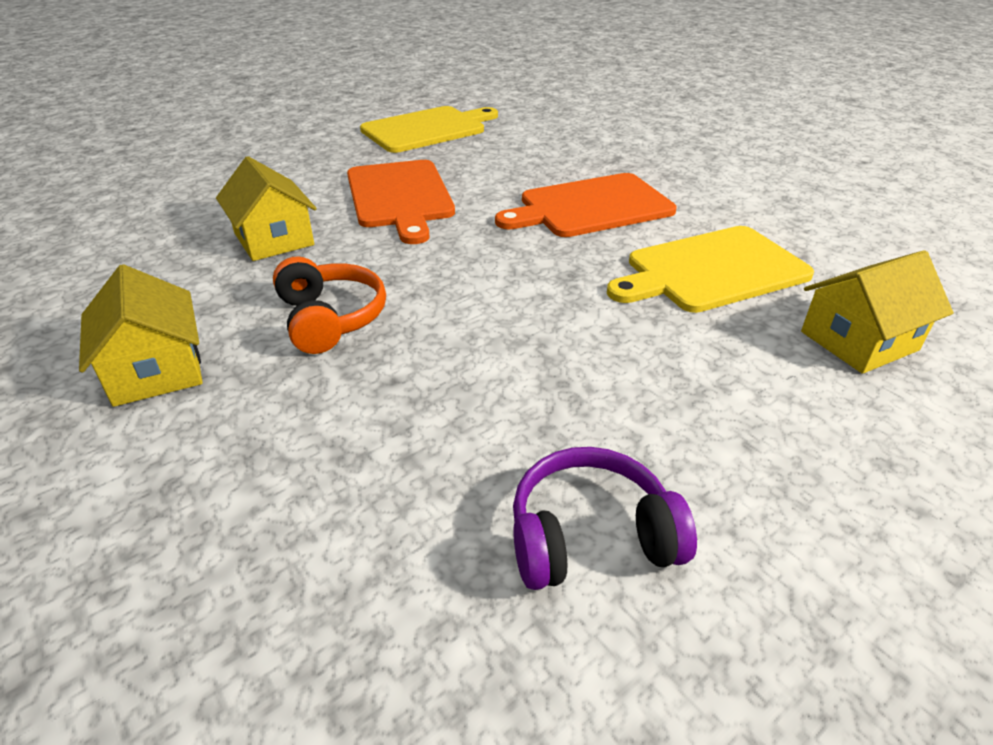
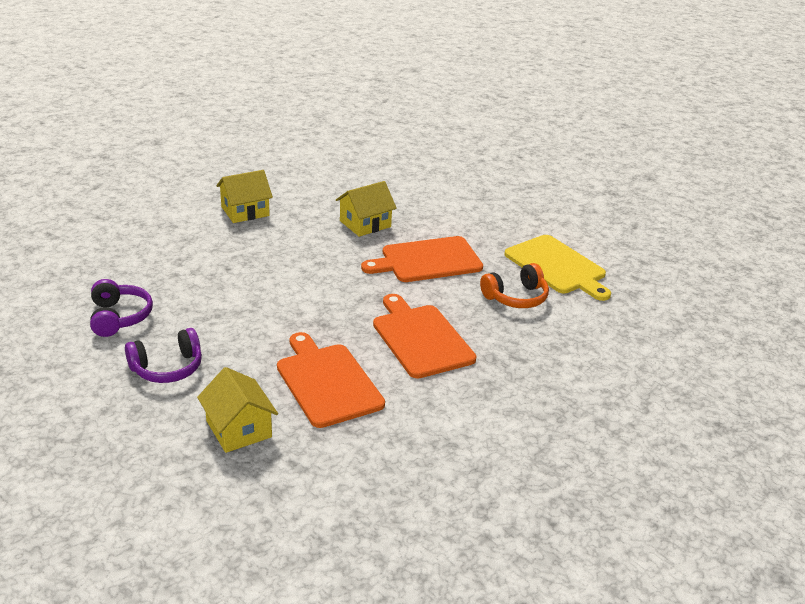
camera: 85 degrees right, 5 degrees down
(330, 319) = (281, 248): orange headphones -> orange headphones (516, 297)
(711, 270) = (327, 382): yellow cutting board -> orange cutting board
(746, 433) = (167, 368): none -> purple headphones

